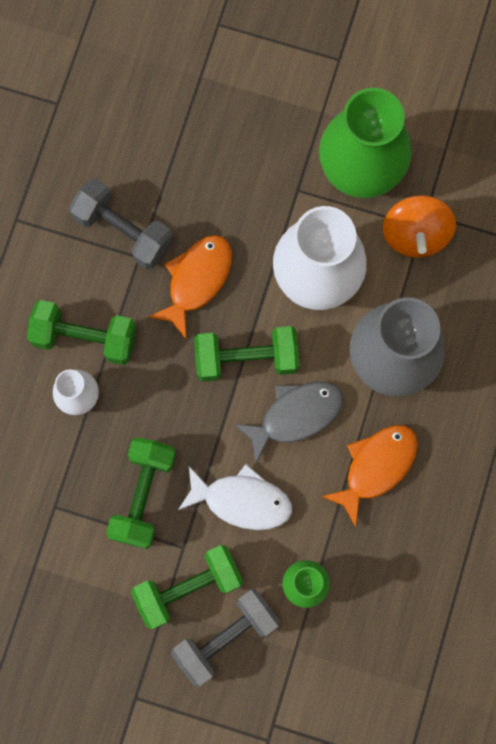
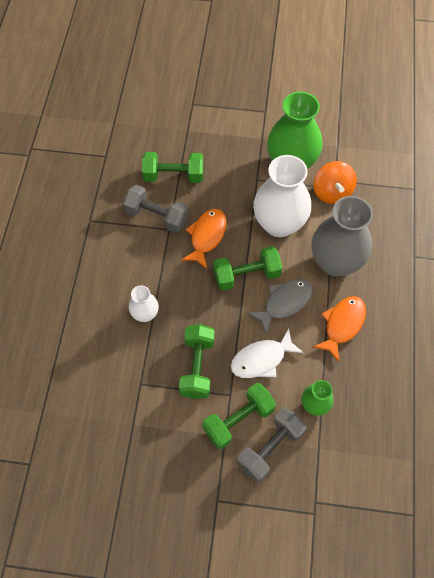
camera: 10 degrees left, 15 degrees down
(85, 338) = (143, 279): green dumbbell -> green dumbbell (173, 176)
(241, 500) = (262, 359): white fish -> white fish turned 150 degrees clockwise

